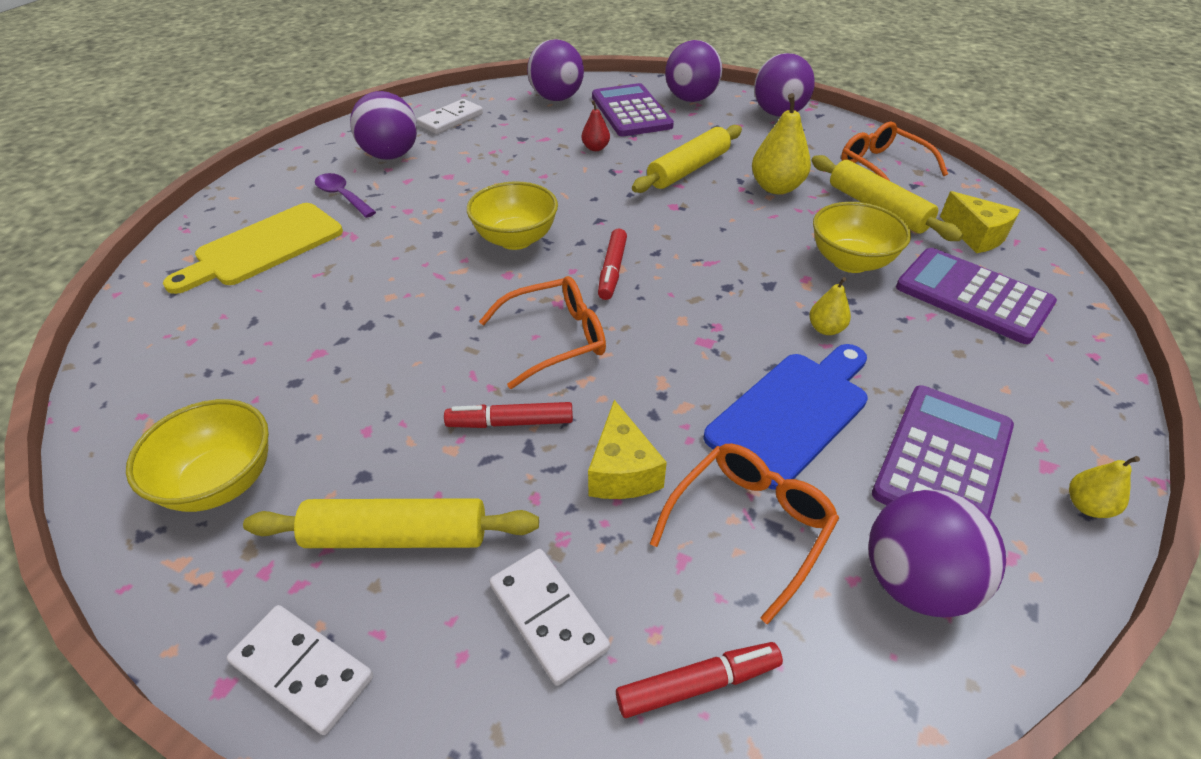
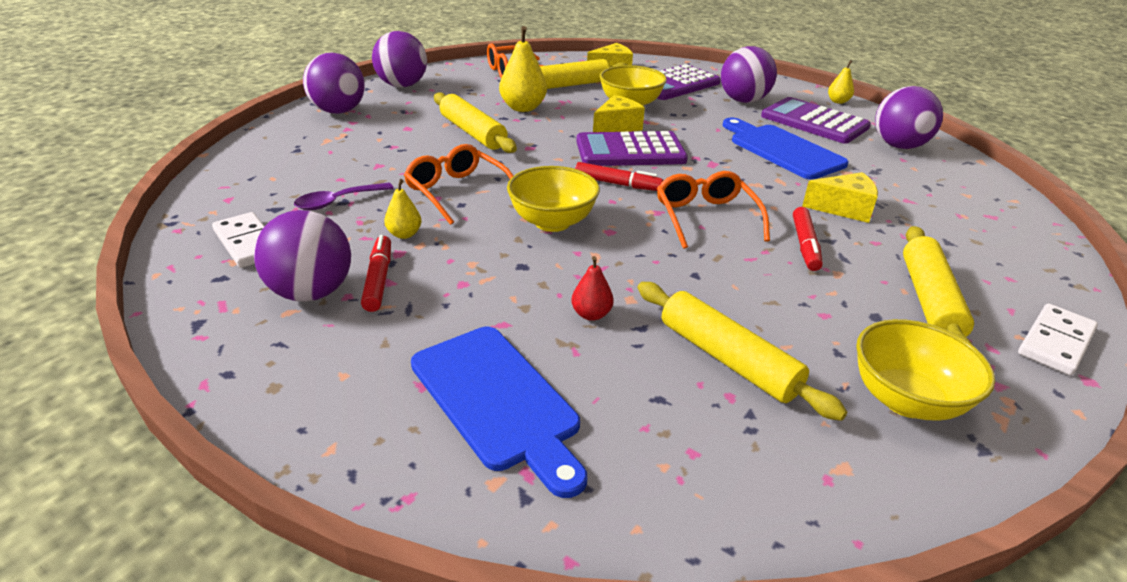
camera: 80 degrees left, 10 degrees down
(263, 247) = (498, 401): yellow cutting board -> blue cutting board
(297, 358) = (727, 359): none -> yellow rolling pin
(342, 196) = (398, 333): purple spoon -> purple spoon (338, 202)
(548, 617) = (967, 246): white domino -> none
(556, 98) = (262, 172): purple ball -> purple ball (743, 101)
(595, 148) = (400, 166): red pear -> red pear (591, 314)
(631, 112) = (337, 140): purple calculator -> purple calculator (630, 151)
(698, 683) = (986, 208): red marker -> red marker (378, 279)
(749, 526) = (877, 177): orange glasses -> orange glasses (457, 192)
(769, 257) = (617, 127): none -> yellow cheese
(825, 329) = (702, 126): yellow pear -> yellow pear (404, 234)

